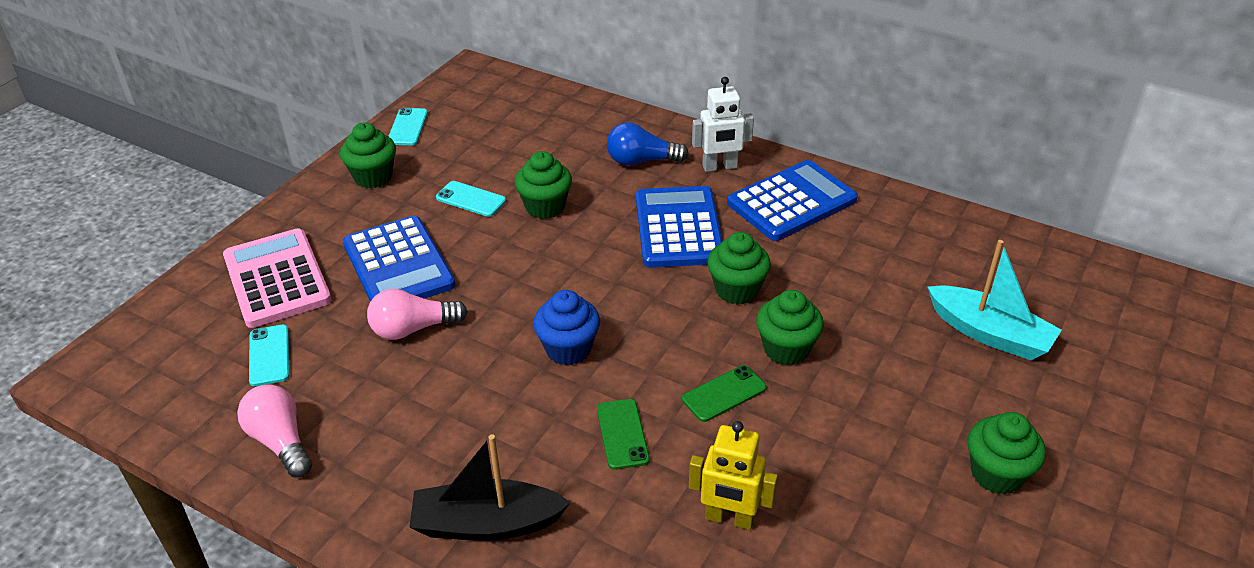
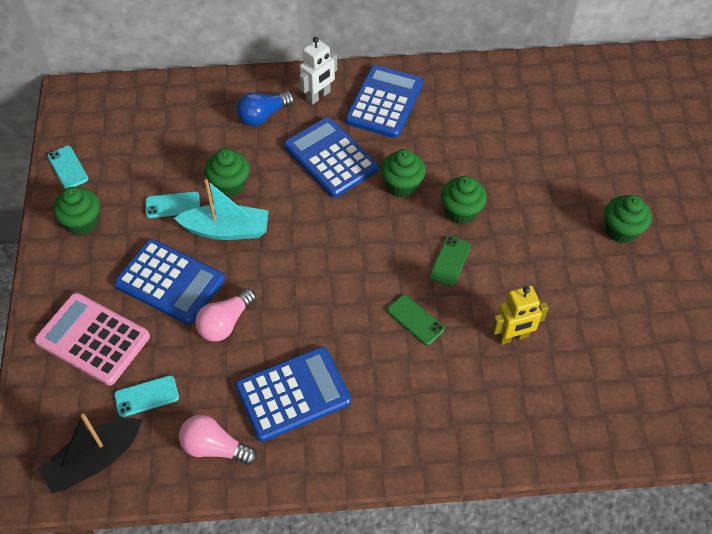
camera: 35 degrees left, 15 degrees up
(269, 355) = (146, 396): turquoise phone -> turquoise phone turned 60 degrees counterclockwise
(411, 435) = (293, 394): none -> blue calculator
(486, 524) = (388, 420): black boat -> black boat (95, 460)
(568, 349) = (336, 282): blue cupcake -> none
(989, 334) = (559, 142): turquoise boat -> turquoise boat (227, 230)

